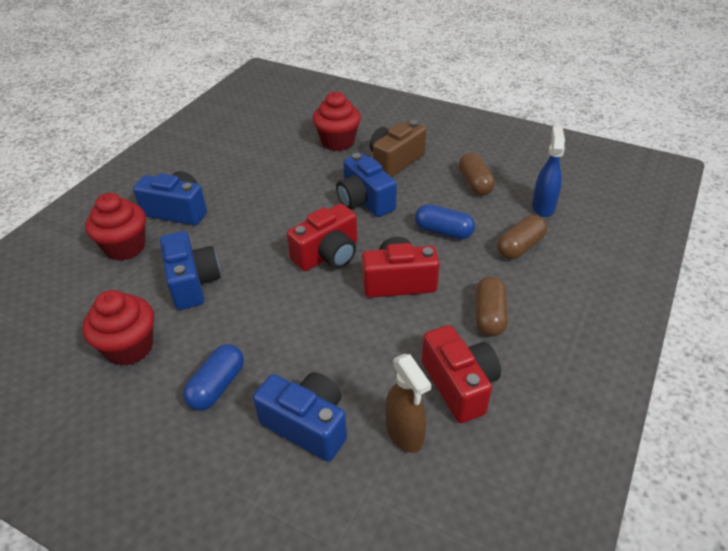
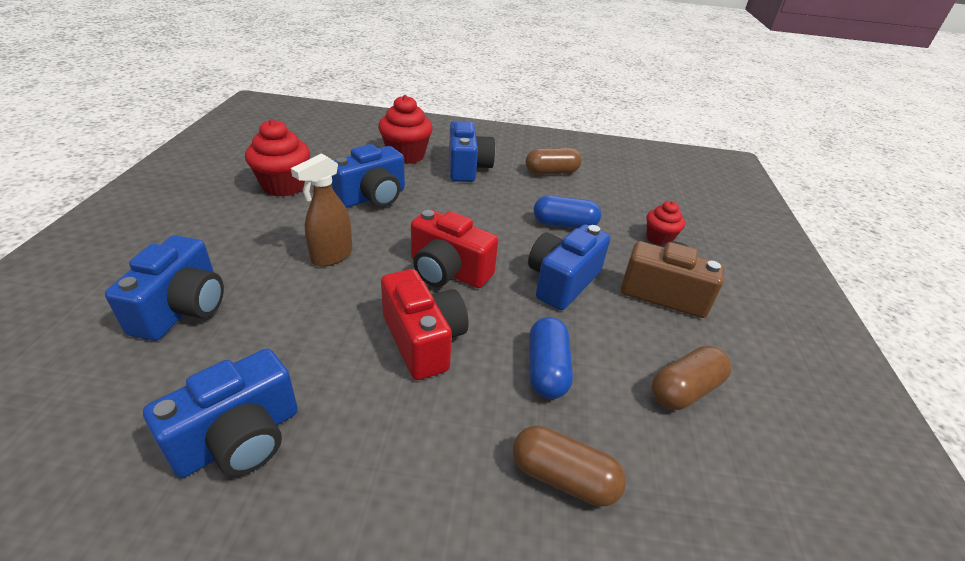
camera: 65 degrees right, 5 degrees down
(217, 386) = (238, 240): blue capsule -> blue capsule (564, 224)
(338, 142) = (659, 238): red cupcake -> red cupcake, size x0.60
(405, 434) = (158, 393): brown spray bottle -> brown spray bottle (331, 256)
(459, 385) = (239, 438): red camera -> blue camera
(489, 316) = (384, 455): brown capsule -> brown capsule (551, 172)
(543, 207) = (696, 503): blue spray bottle -> none

